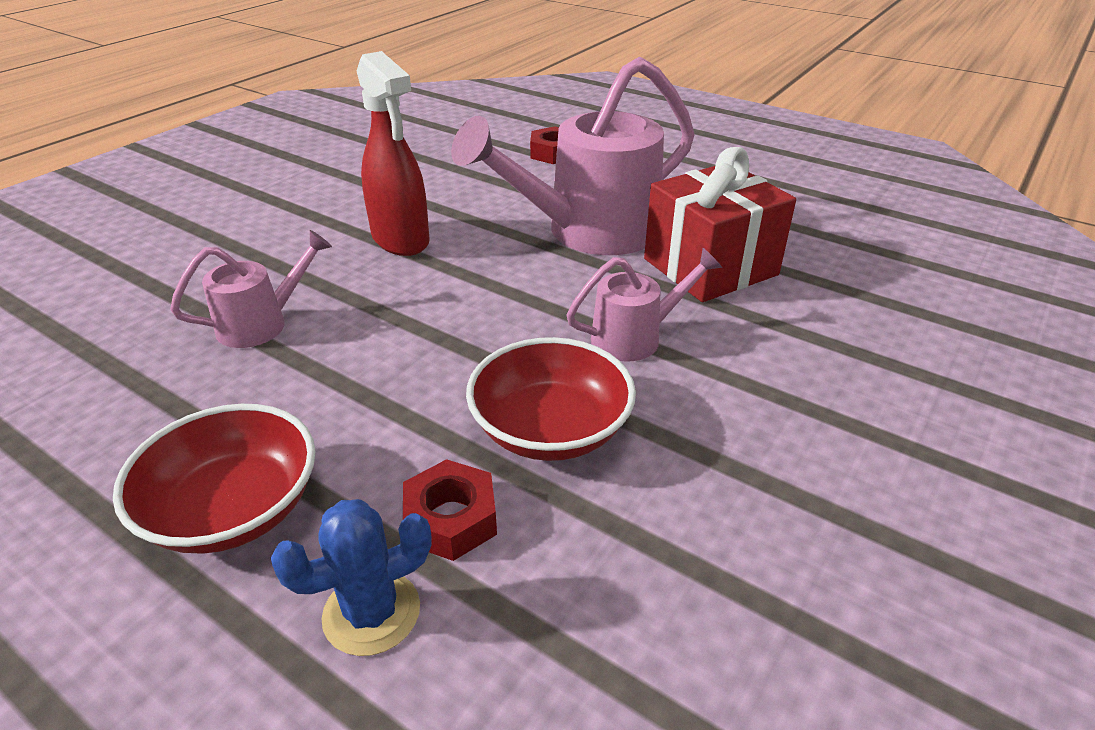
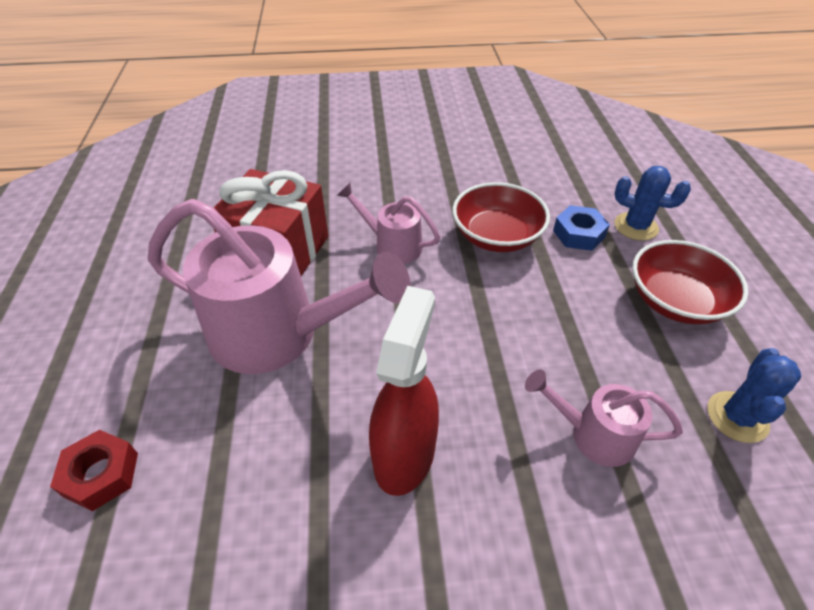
camera: 130 degrees left, 10 degrees up
(111, 418) = (737, 417): none -> blue cactus
(451, 519) = (578, 234): red nut -> blue nut

